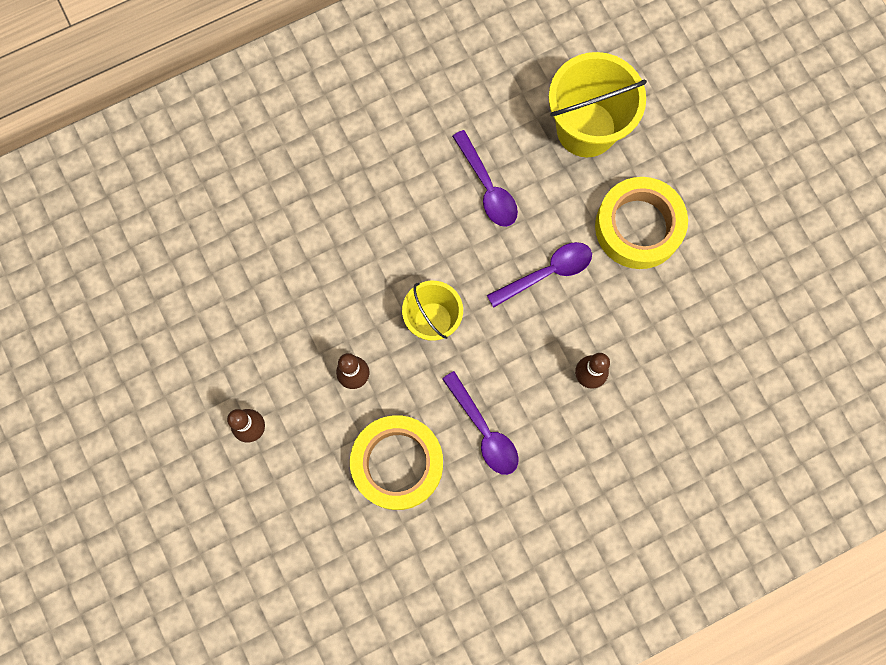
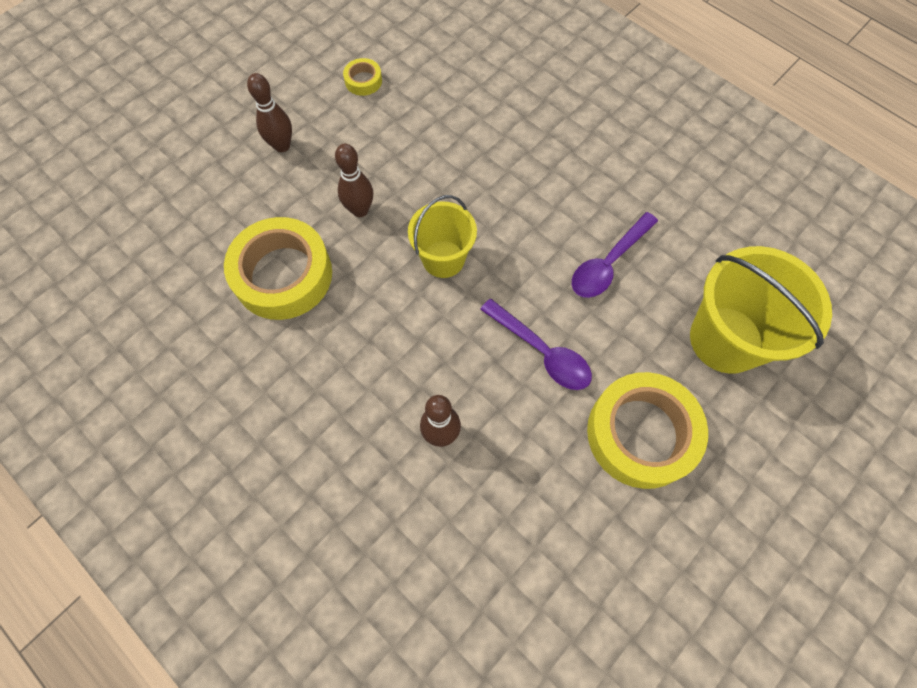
camera: 70 degrees right, 10 degrees down
(204, 328) = (363, 81): none -> yellow tape
(484, 430) = (343, 345): purple spoon -> none

